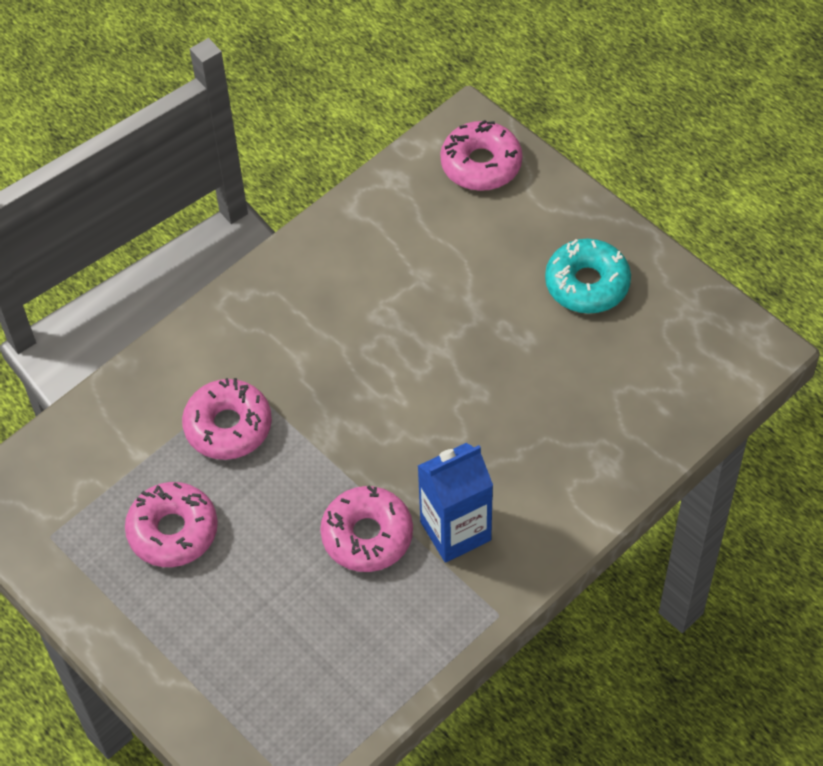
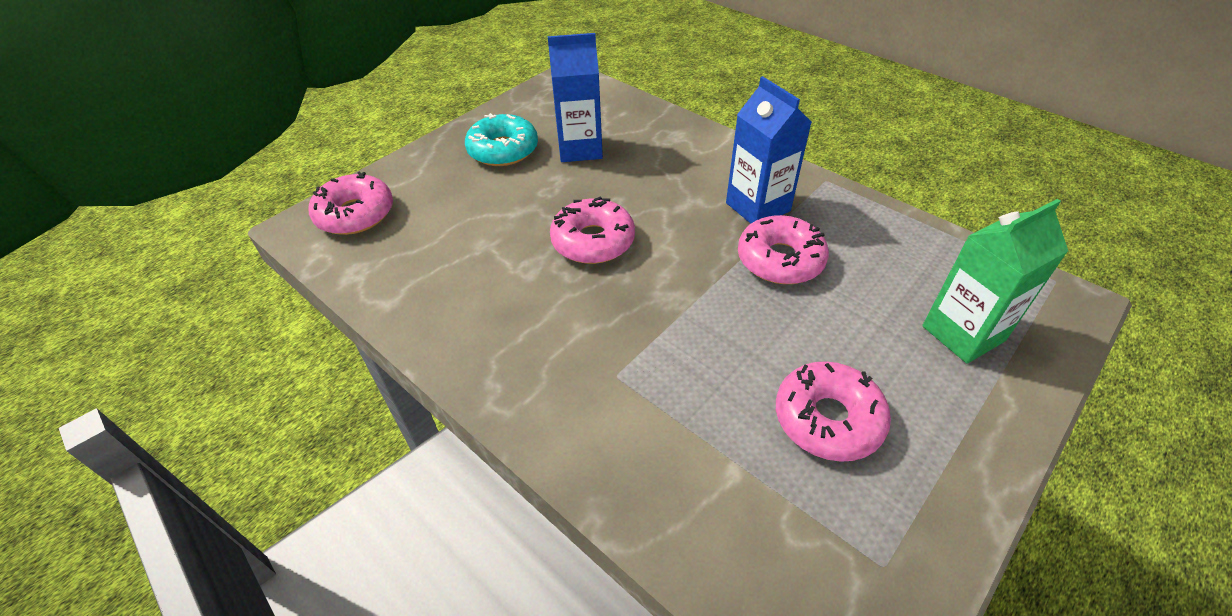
camera: 95 degrees left, 10 degrees down
(228, 426) = (678, 382): pink donut -> pink donut (593, 241)
(246, 672) = (963, 333): none -> green carton
(584, 361) = (580, 149): none -> blue carton

